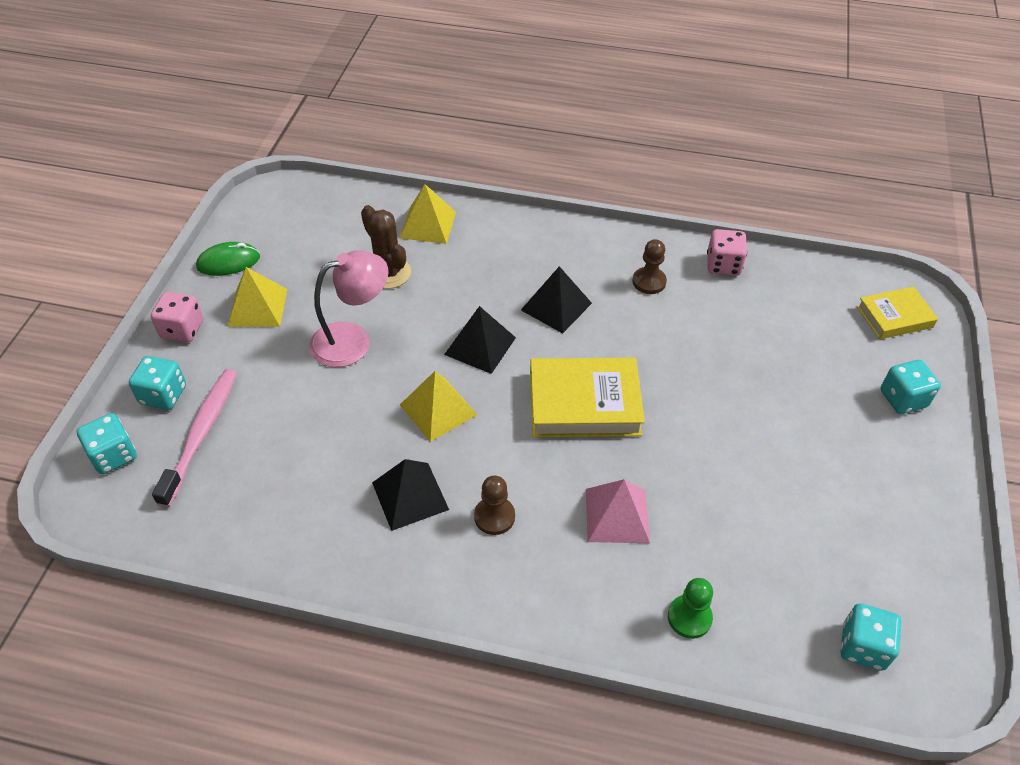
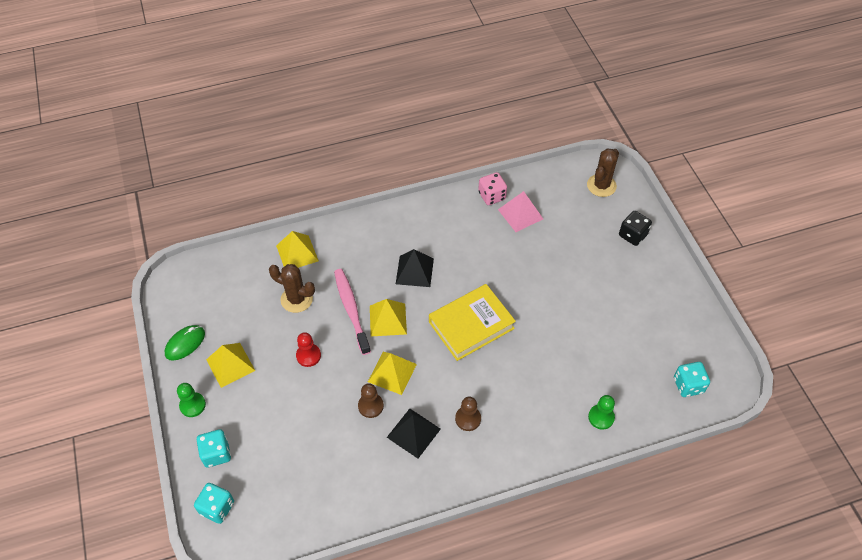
camera: 30 degrees left, 5 degrees up
(182, 329) = (192, 405): pink dice -> green pawn
(201, 434) = (261, 464): pink toothbrush -> pink toothbrush (351, 310)
(352, 340) = (308, 356): pink lamp -> red pawn
(480, 346) = (388, 319): black pyramid -> yellow pyramid
(617, 515) = (531, 382): pink pyramid -> pink pyramid (520, 214)
(649, 282) = (457, 228): brown pawn -> brown pawn (370, 406)
(894, 317) = (601, 185): yellow book -> brown cactus
(903, 399) = (632, 235): turquoise dice -> black dice

